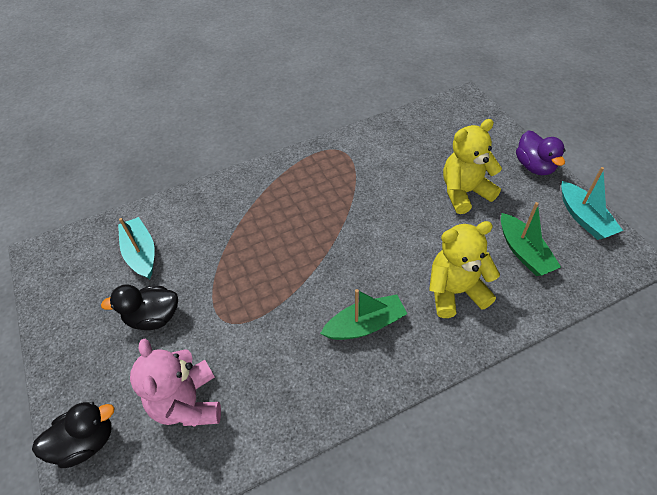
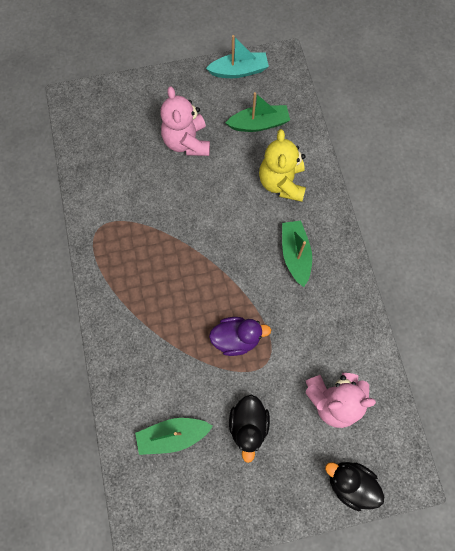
camera: 80 degrees left, 20 degrees up
(86, 442) = (350, 483): black duck -> black duck turned 45 degrees counterclockwise
(141, 253) = (173, 435): turquoise boat -> green boat
(464, 192) = (187, 142): yellow teddy bear -> pink teddy bear
(534, 166) = (175, 80): purple duck -> purple duck (236, 338)

